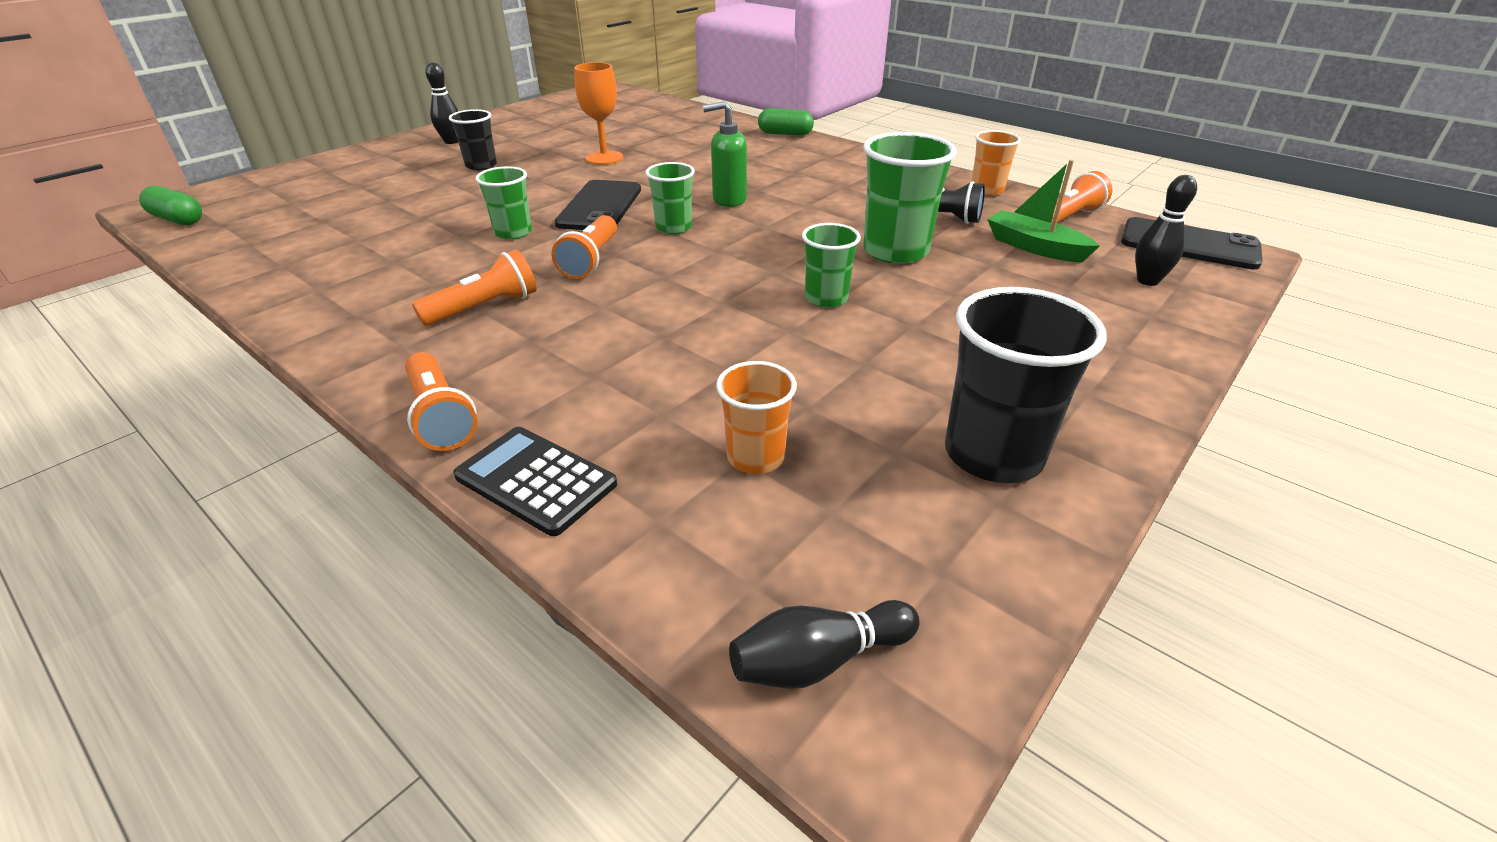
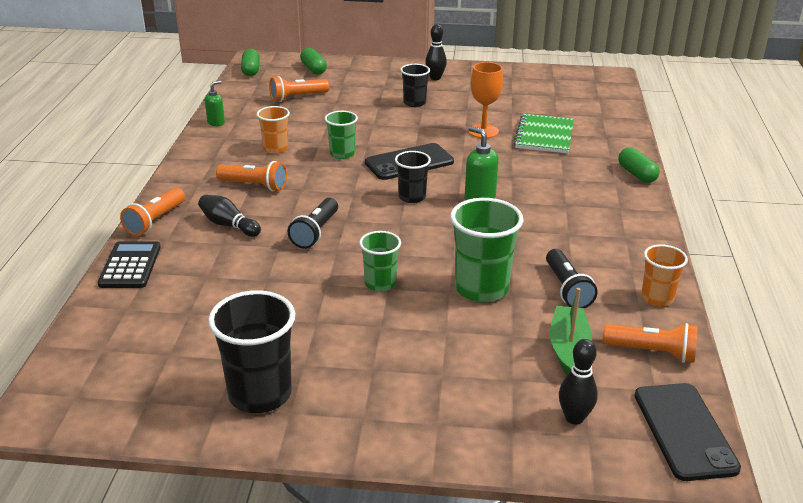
camera: 55 degrees right, 5 degrees down
(260, 284) = (216, 123): none -> green soap dispenser
(277, 186) = (313, 69): none -> green capsule
(591, 260) = (337, 190): orange flashlight -> orange flashlight (297, 97)
(660, 140) = (544, 136): none -> green notebook
(664, 302) = (315, 232): none -> black flashlight
(673, 227) = (412, 197): green cup -> black cup
(755, 457) = (194, 317): orange cup -> orange cup (275, 149)
(818, 660) = (69, 382): black bowling pin -> black bowling pin (228, 225)

